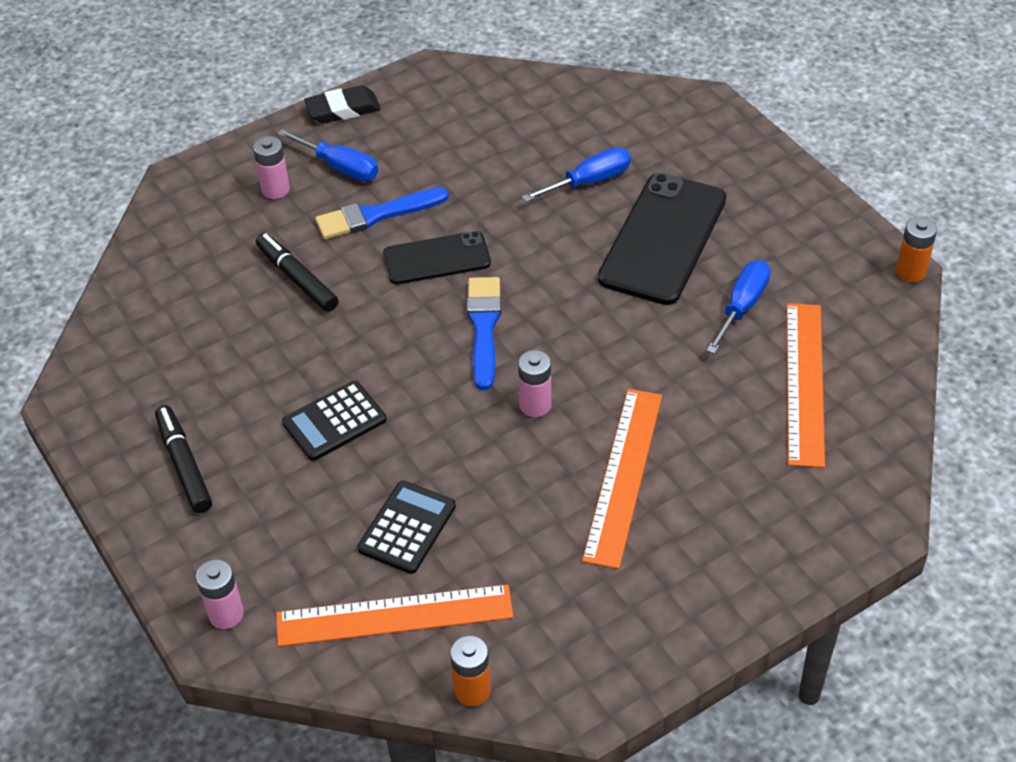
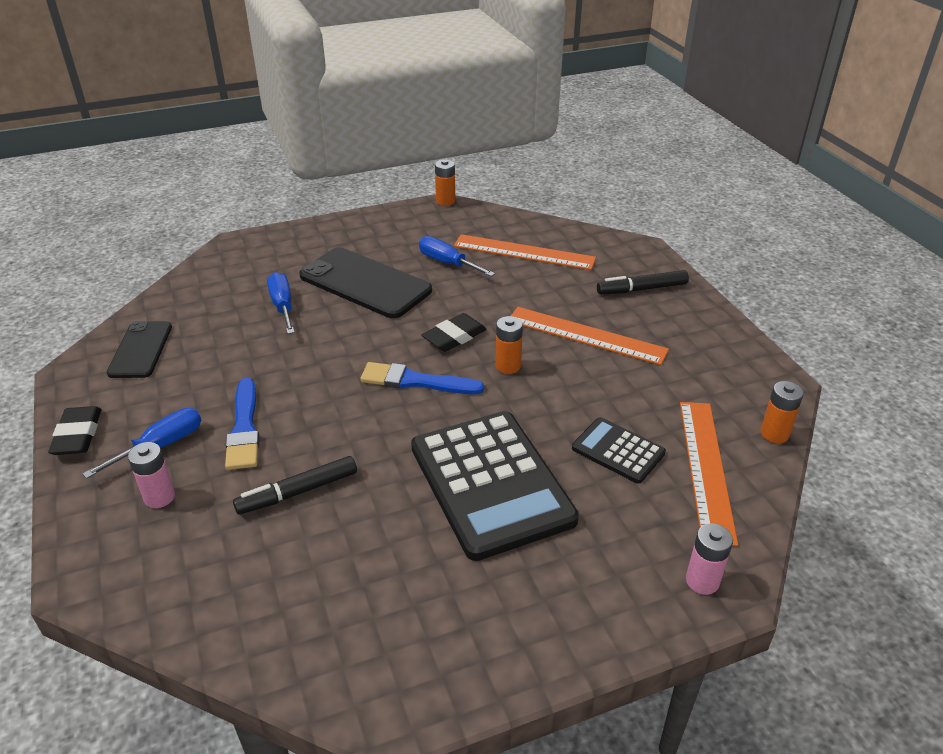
camera: 80 degrees left, 10 degrees down
(184, 465) = (515, 603): black marker -> black marker (642, 289)
(334, 421) = (491, 483): black calculator -> black calculator, size x2.01
(437, 258) = (322, 397): black phone -> black phone (141, 350)
(535, 405) = (508, 366): pink battery -> orange battery
(578, 345) = (454, 337): none -> black eraser

